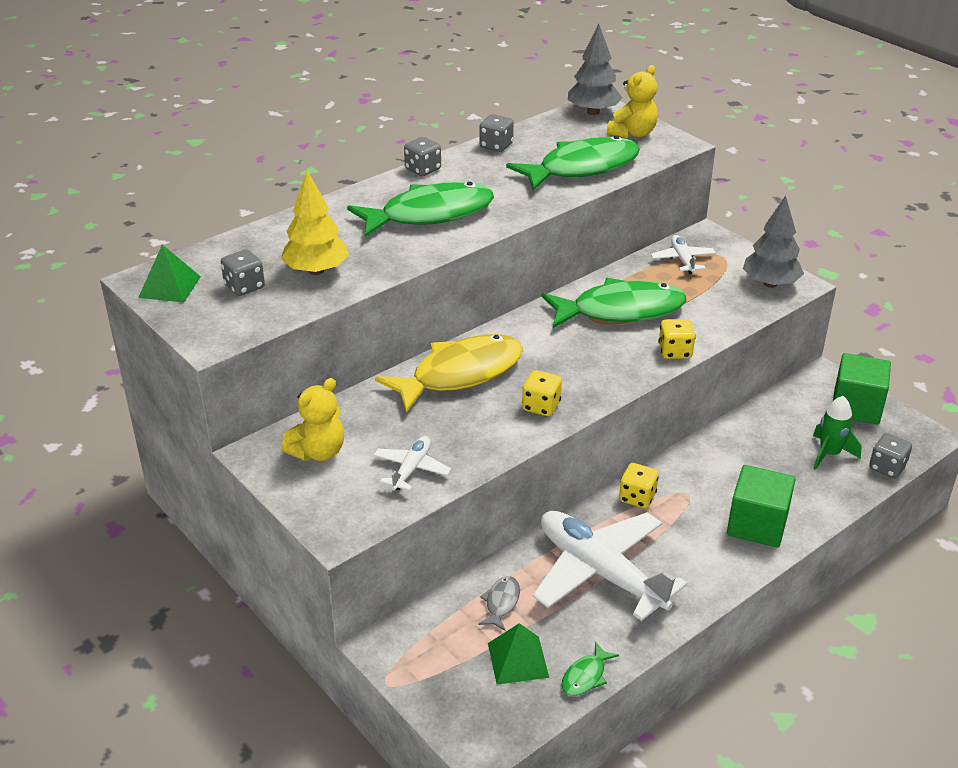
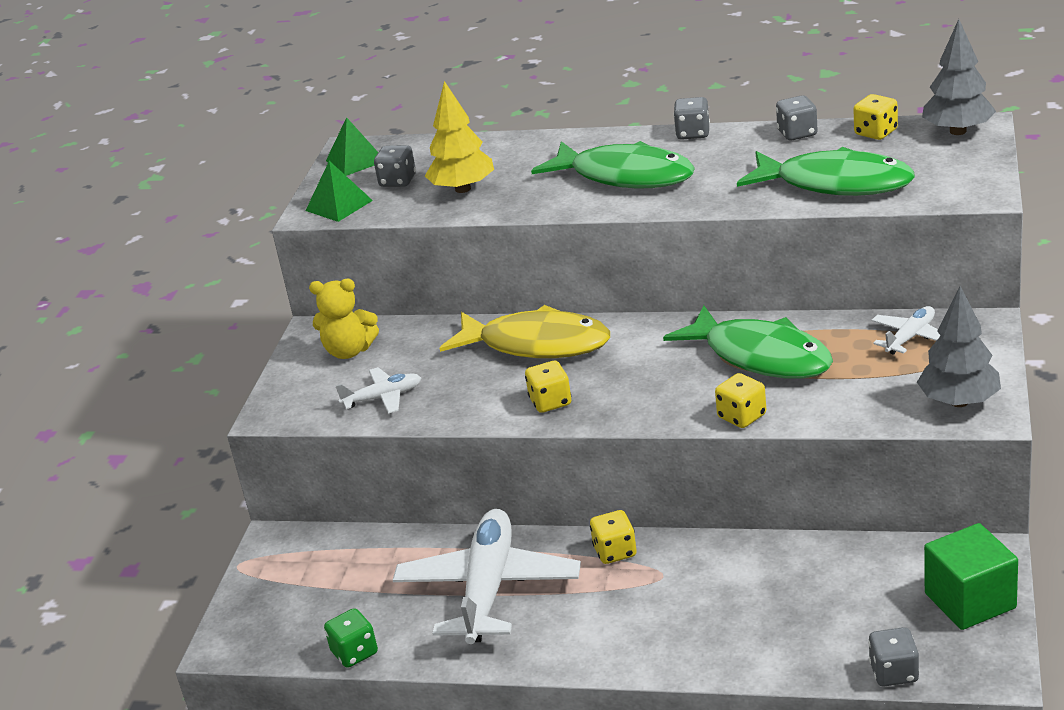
camera: 55 degrees right, 5 degrees down
(501, 602) = (387, 562): grey fish -> none
(518, 660) = (333, 609): green pyramid -> green pyramid (339, 205)
(545, 129) = (876, 132): none -> yellow dice
(585, 676) = (354, 653): green fish -> green dice
(633, 133) = (955, 167): yellow teddy bear -> none
(757, 525) = (675, 638): green cube -> none
(829, 454) = (857, 625): green rocket -> none

